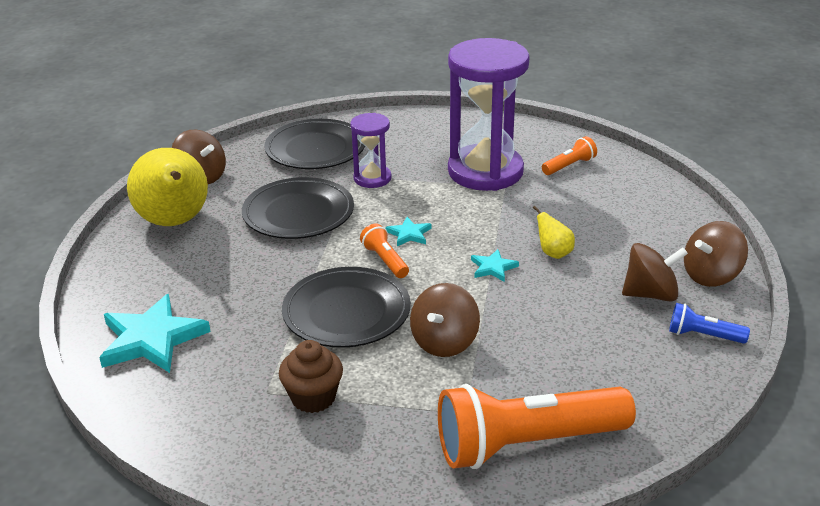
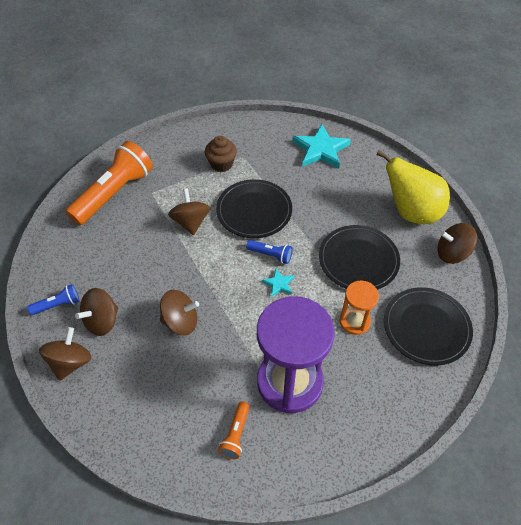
camera: 140 degrees right, 20 degrees up
(372, 178) = (354, 321): purple hourglass -> orange hourglass
(385, 260) = (271, 255): orange flashlight -> blue flashlight
(493, 267) = (207, 286): turquoise star -> none
(553, 253) = (180, 321): yellow pear -> brown spinning top

